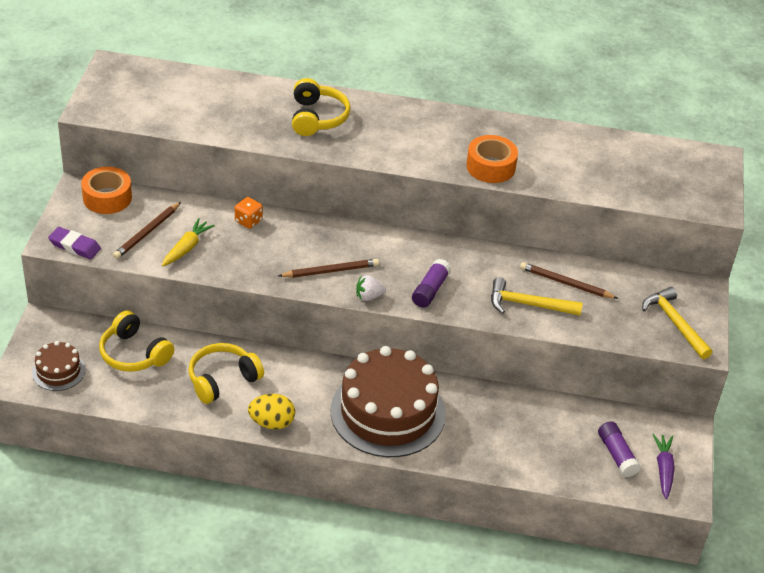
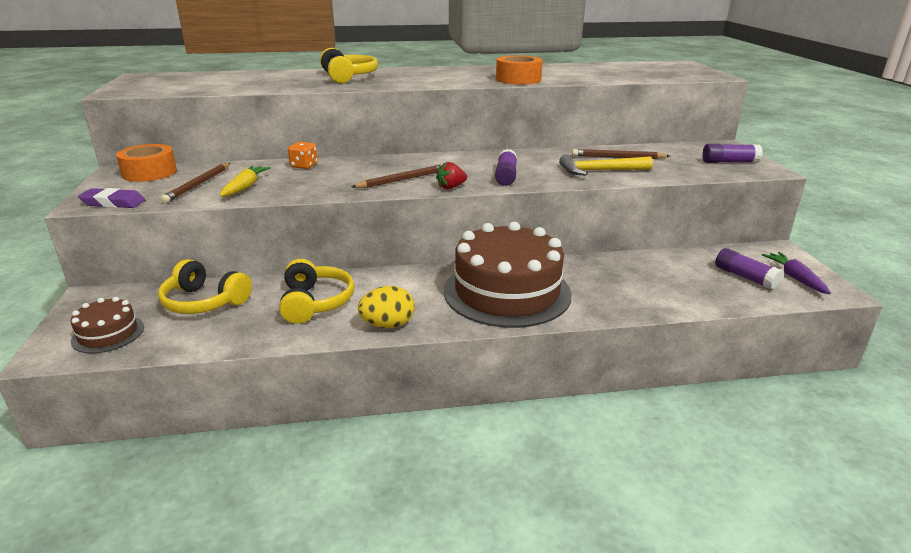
camera: 15 degrees left, 15 degrees down
(222, 379) = (315, 302): yellow headphones -> yellow headphones turned 135 degrees clockwise
(369, 296) = (451, 187): white strawberry -> red strawberry
(675, 323) = (729, 162): yellow hammer -> purple glue stick

